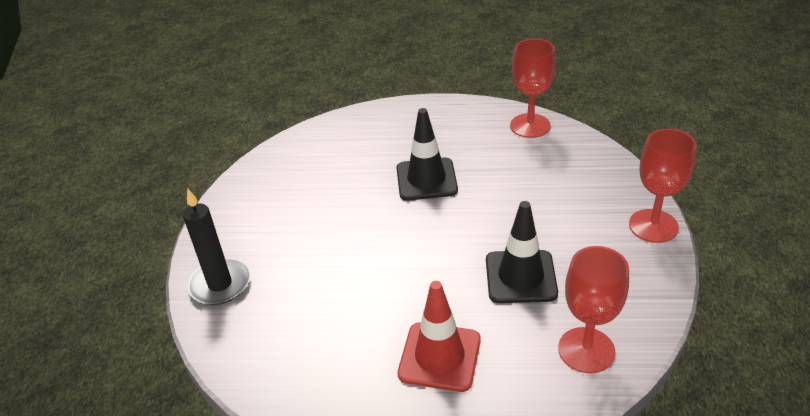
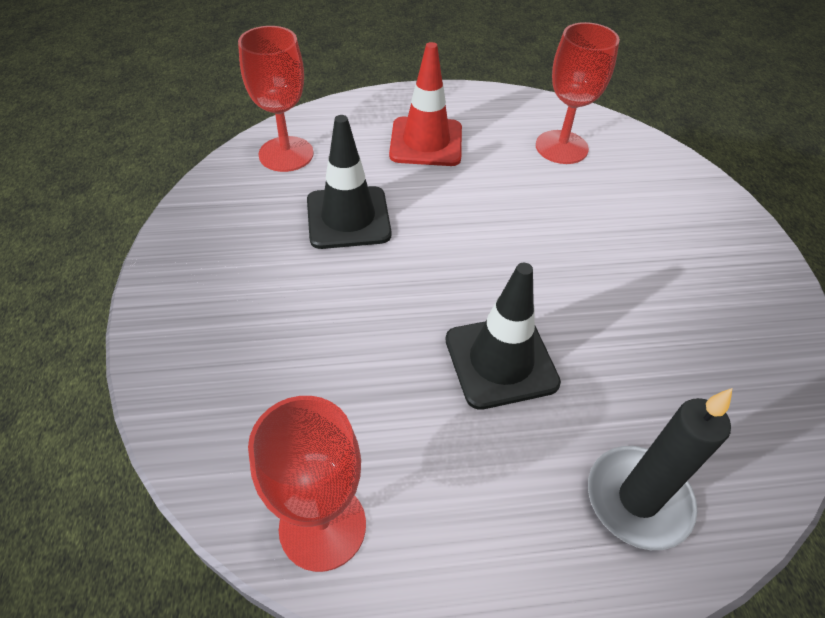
camera: 165 degrees right, 10 degrees up
(220, 284) = (688, 191): black candle -> black candle (638, 499)
(653, 226) = (162, 295): red goblet -> red goblet (561, 147)

